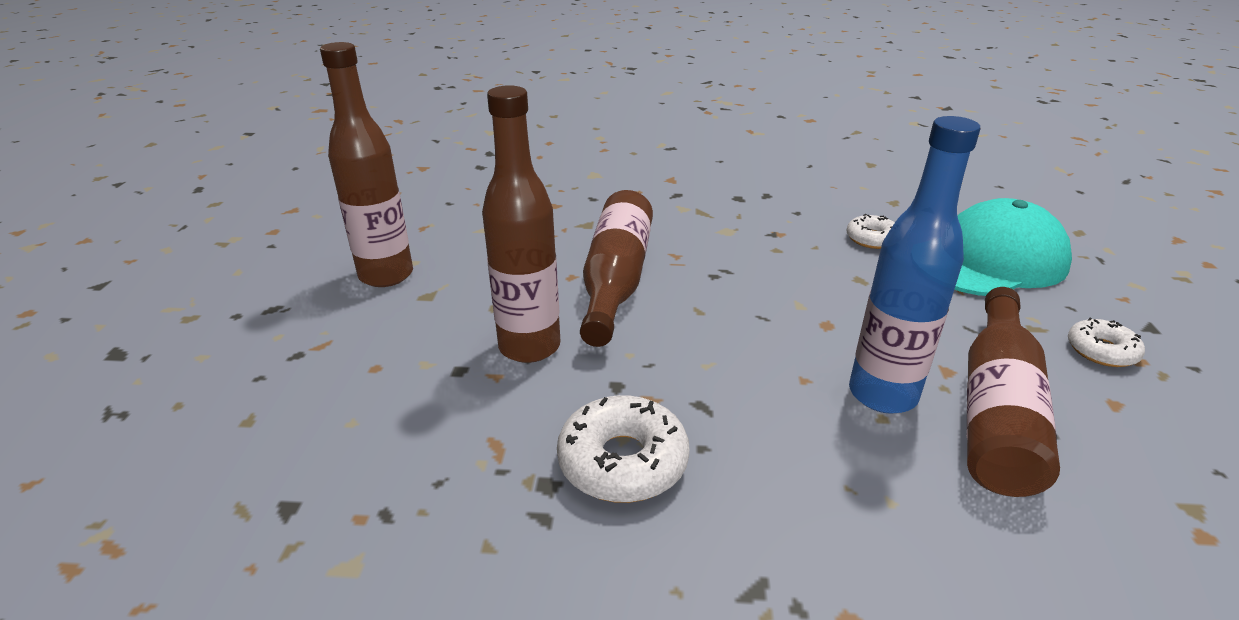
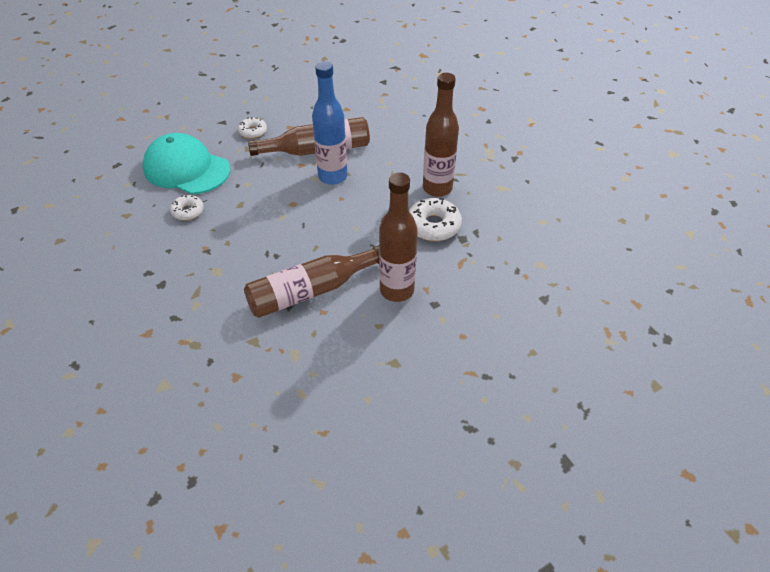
camera: 125 degrees left, 15 degrees up
(386, 275) = (393, 400): brown bottle -> brown bottle (437, 188)

